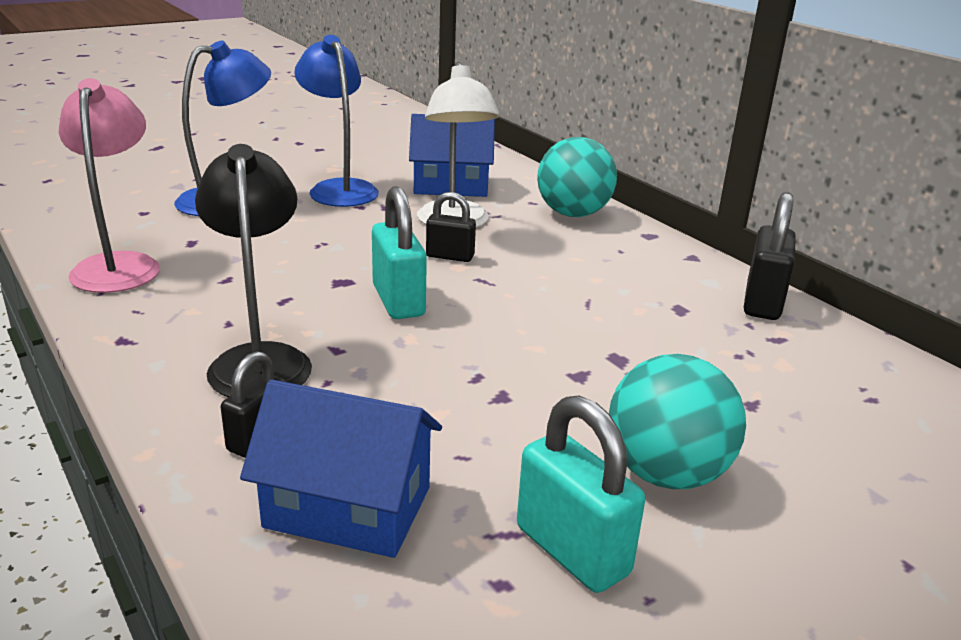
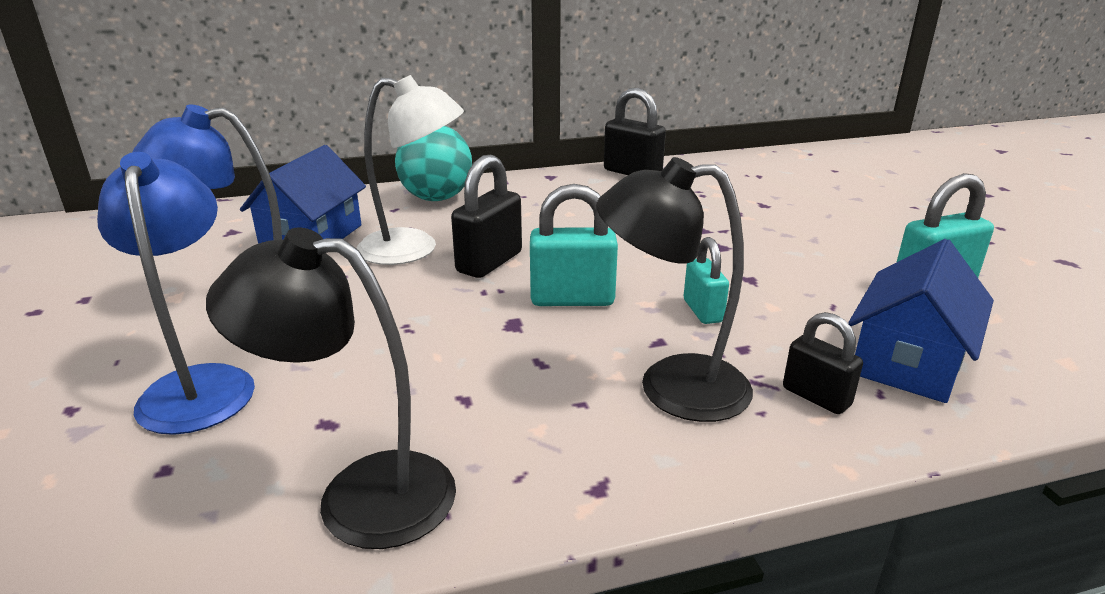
camera: 70 degrees left, 0 degrees up
(119, 265) = (360, 494): pink lamp -> black lamp
(407, 369) = (703, 311): none -> turquoise padlock
(450, 256) = (489, 262): black padlock -> black padlock, size x1.57
(666, 473) = (844, 243): turquoise ball -> none

